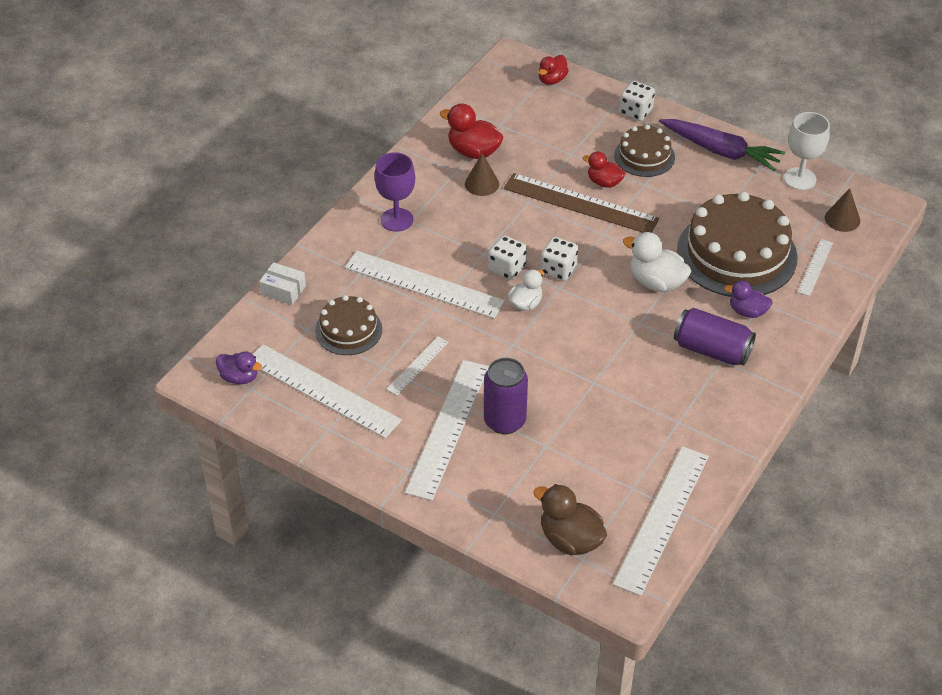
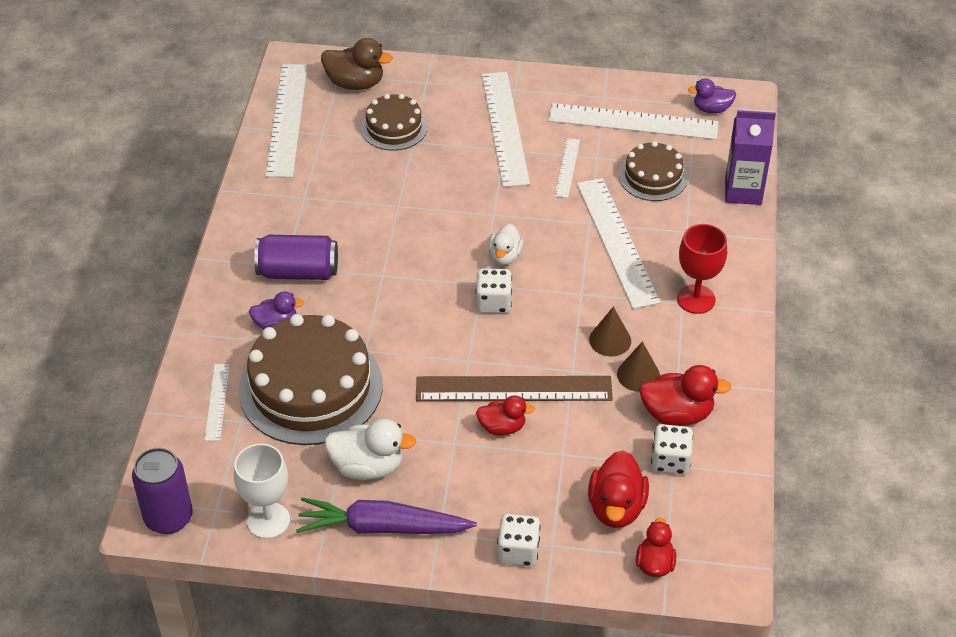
camera: 155 degrees right, 0 degrees up
(283, 290) = (743, 191): white box -> purple carton
(396, 220) = (696, 299): purple goblet -> red goblet
(424, 284) = (616, 242): white ruler -> white ruler turned 75 degrees clockwise
(504, 421) = (460, 148): purple can -> purple can (168, 518)
(507, 268) = (546, 286): white dice -> white dice (670, 461)
(555, 114) = (616, 508): none -> red duck
(644, 156) = (473, 483): brown cake -> brown cake (394, 127)
(656, 282) = (384, 324): white duck -> white duck (368, 467)
(842, 219) = (200, 478): brown cone -> brown cone (610, 340)

